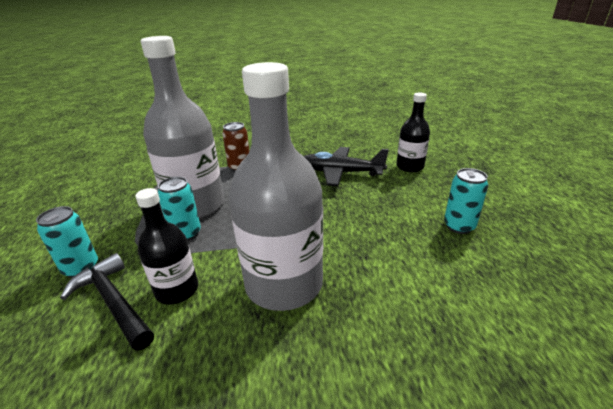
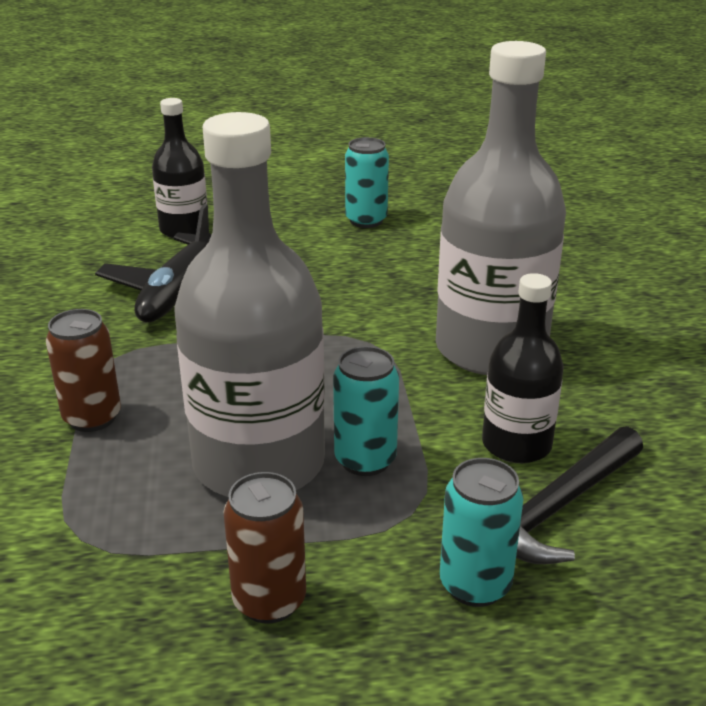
camera: 90 degrees left, 0 degrees up
(112, 214) = (269, 601): none -> brown can

